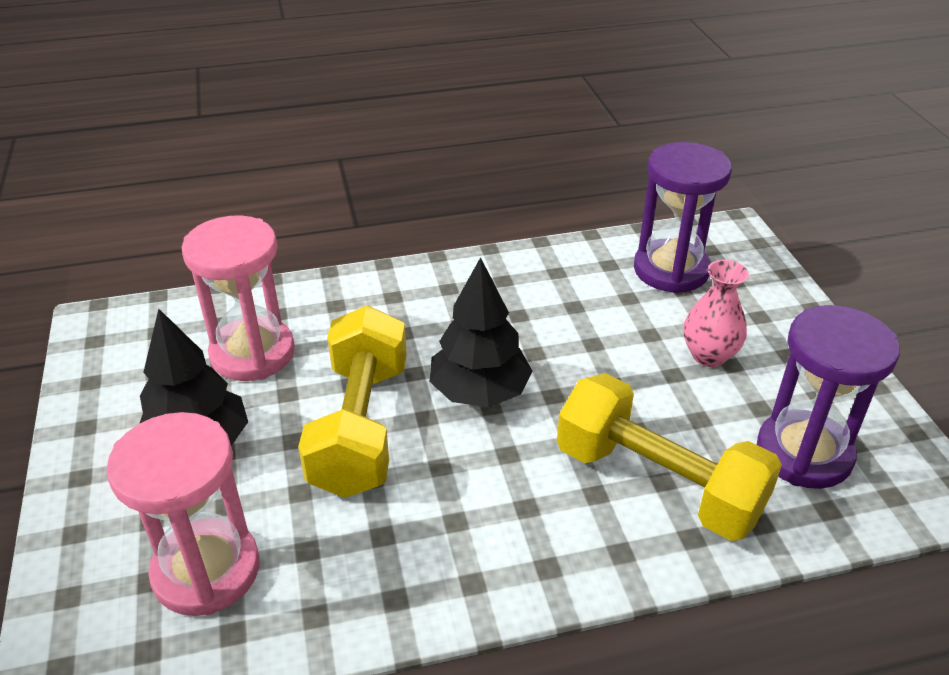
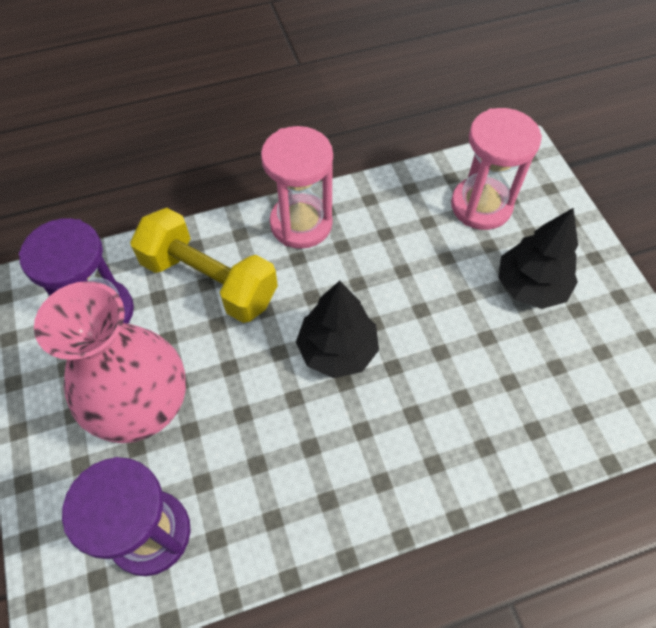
camera: 175 degrees right, 20 degrees up
(252, 353) = (534, 377): pink hourglass -> pink hourglass (301, 223)
(361, 427) = (421, 310): yellow dumbbell -> none
(709, 355) = (143, 406): pink vase -> pink vase, size x2.03

